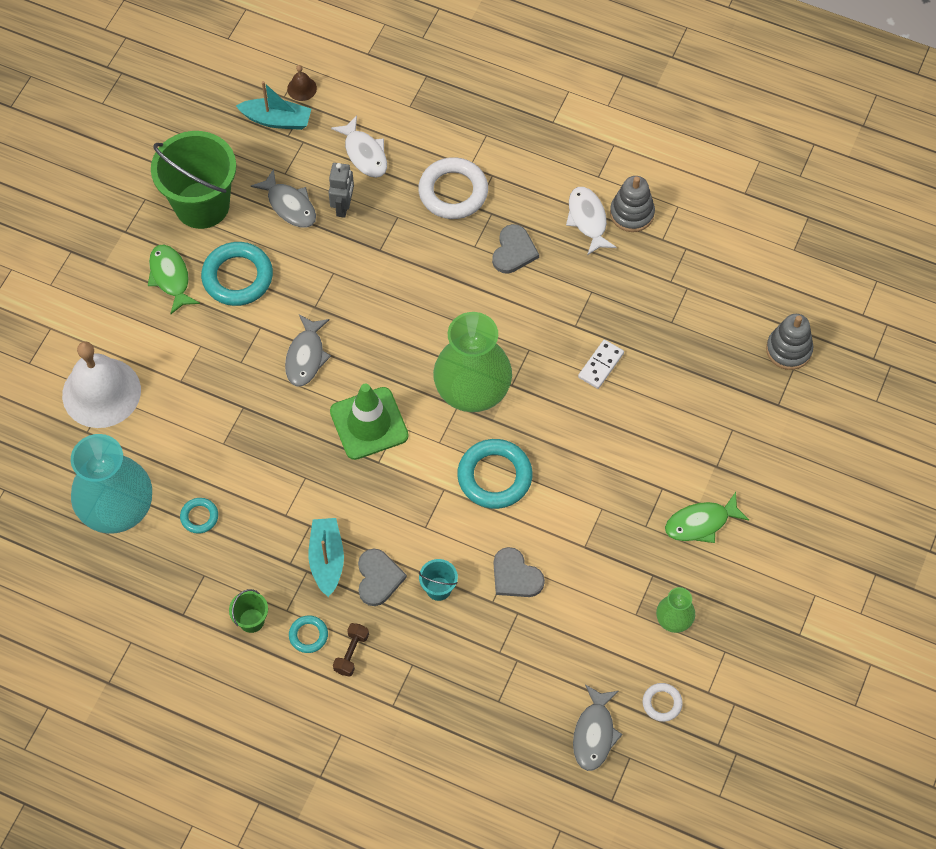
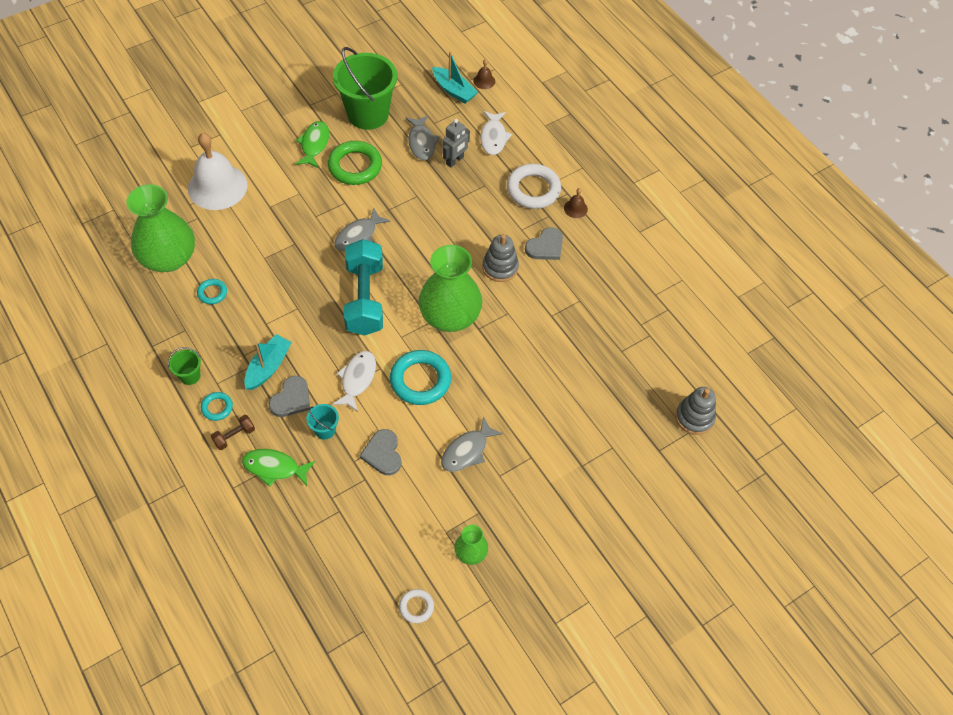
camera: 30 degrees right, 5 degrees down
(117, 507) = (169, 258): turquoise vase -> green vase
(237, 277) = (355, 166): turquoise ring -> green ring
(369, 423) = (365, 298): green traffic cone -> turquoise dumbbell
(513, 188) = (575, 208): none -> brown bell
(588, 219) = (612, 254): white fish -> white fish (357, 379)
(594, 733) = (352, 597): grey fish -> grey fish (467, 451)
(600, 365) = (549, 350): white domino -> none
(632, 213) = (645, 266): grey stacking toy -> grey stacking toy (500, 267)
(701, 523) = (541, 498): green fish -> green fish (274, 468)

